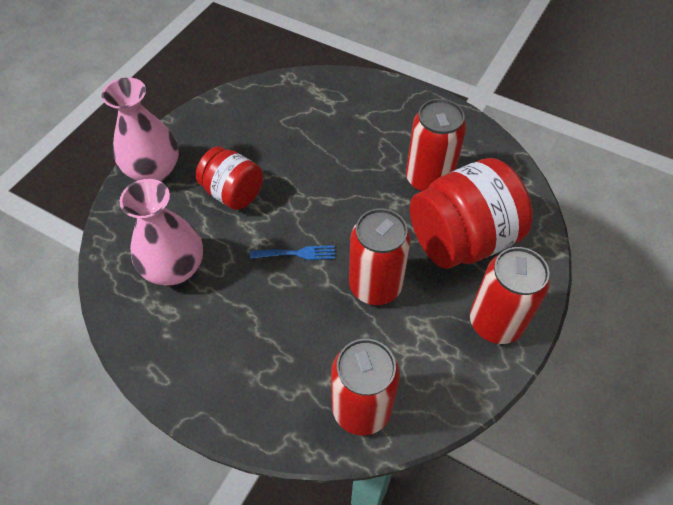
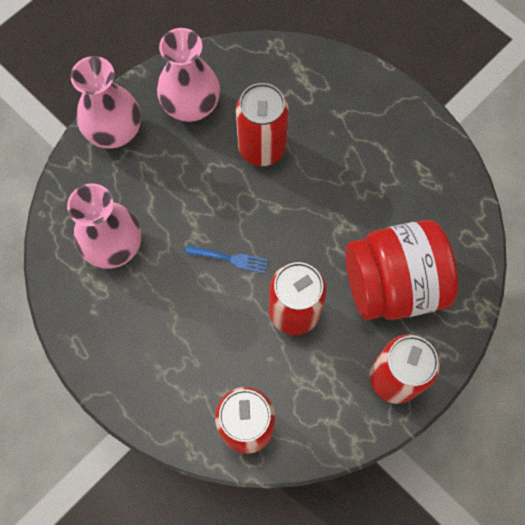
camera: 15 degrees right, 15 degrees up
(223, 136) = (191, 105): none -> pink vase
(233, 193) = (185, 176): red jar -> none
(428, 179) = (383, 208): red can -> red can (262, 147)

